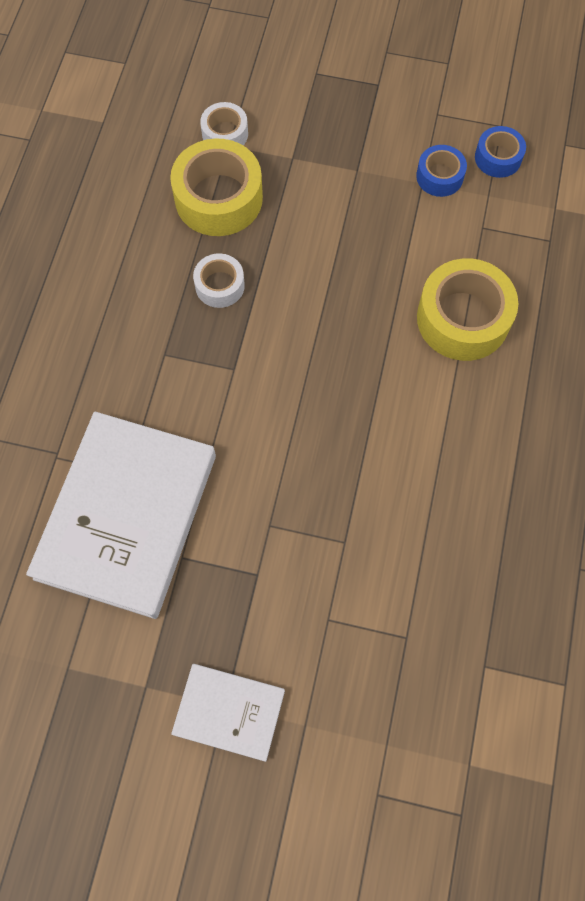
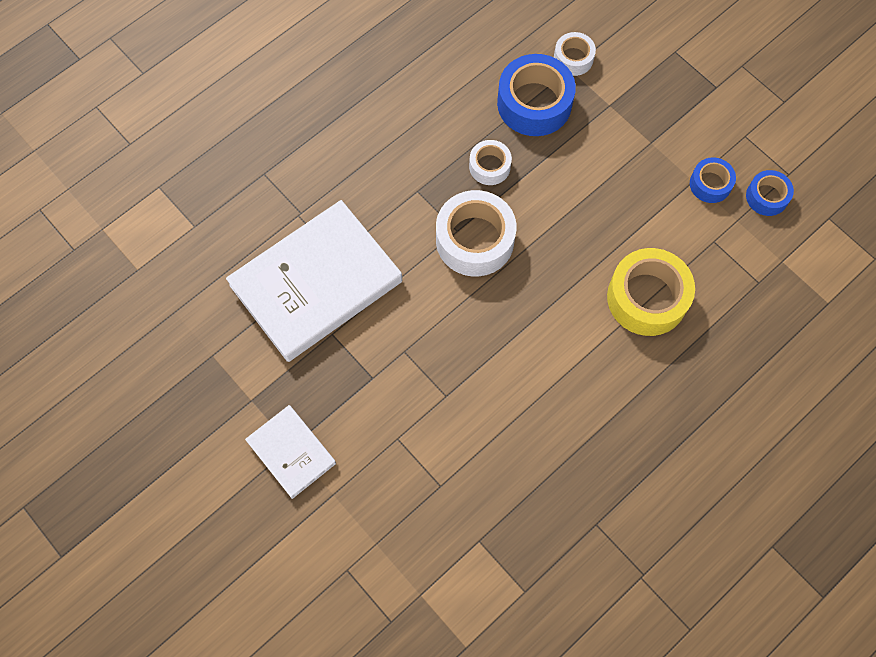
camera: 35 degrees right, 0 degrees up
(218, 198) = (534, 103): yellow tape -> blue tape
(258, 367) = (475, 240): none -> white tape

